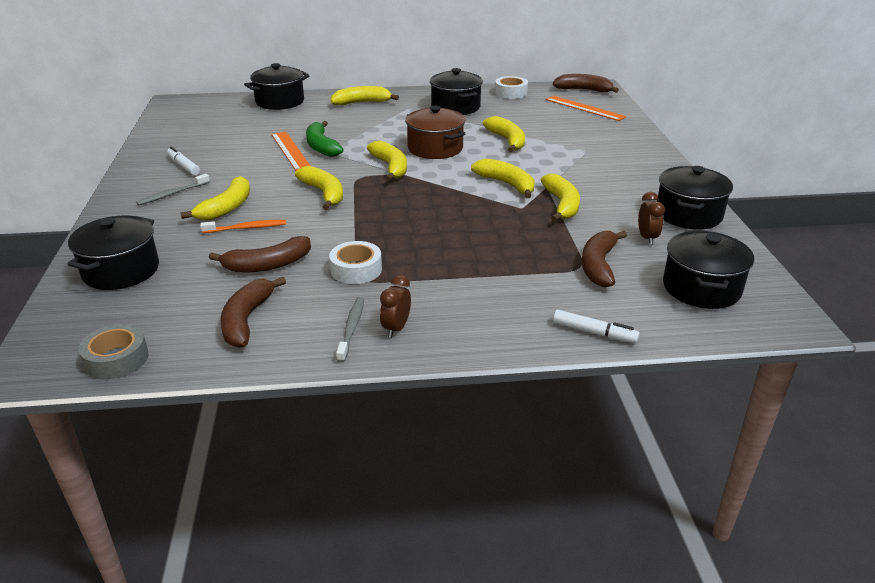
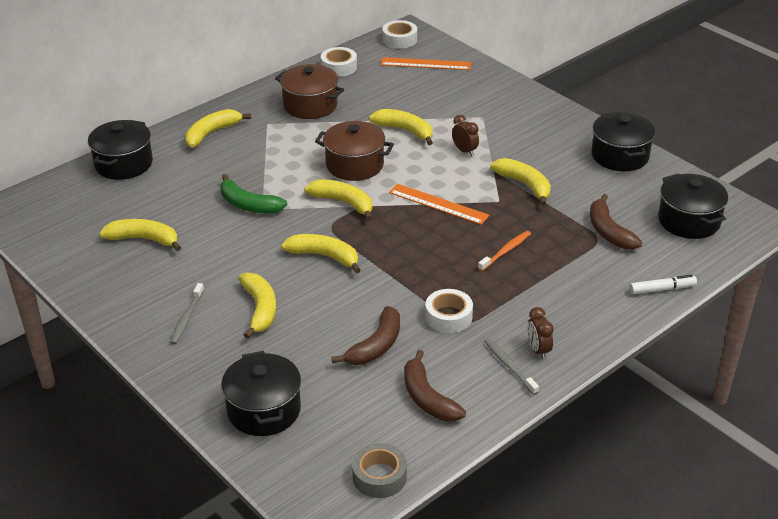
camera: 35 degrees left, 5 degrees up
(184, 166) = (147, 283): white marker -> none
(246, 228) = (308, 321): orange toothbrush -> orange toothbrush (505, 251)
(290, 151) = (226, 222): orange ruler -> orange ruler (438, 204)
(455, 107) = (310, 105): black pot -> brown pot
(507, 184) = (460, 181): yellow banana -> yellow banana (144, 239)
(583, 90) = (399, 39): brown banana -> white tape
(647, 238) = (614, 191): brown clock -> brown clock (464, 151)

